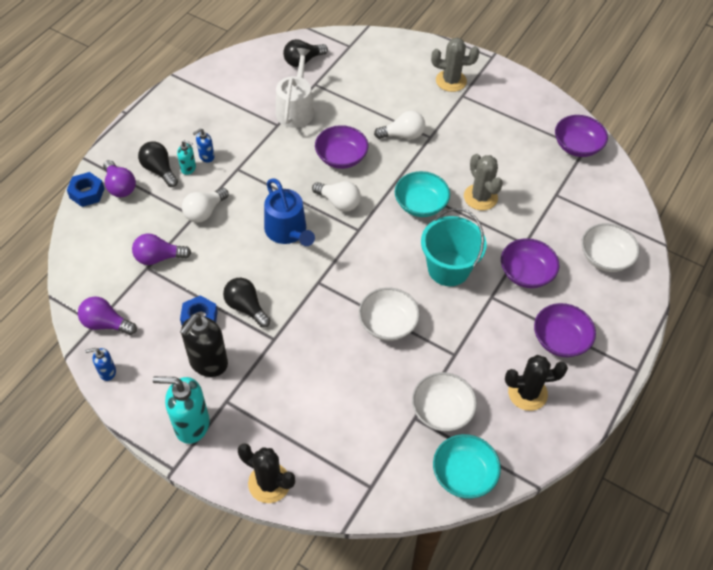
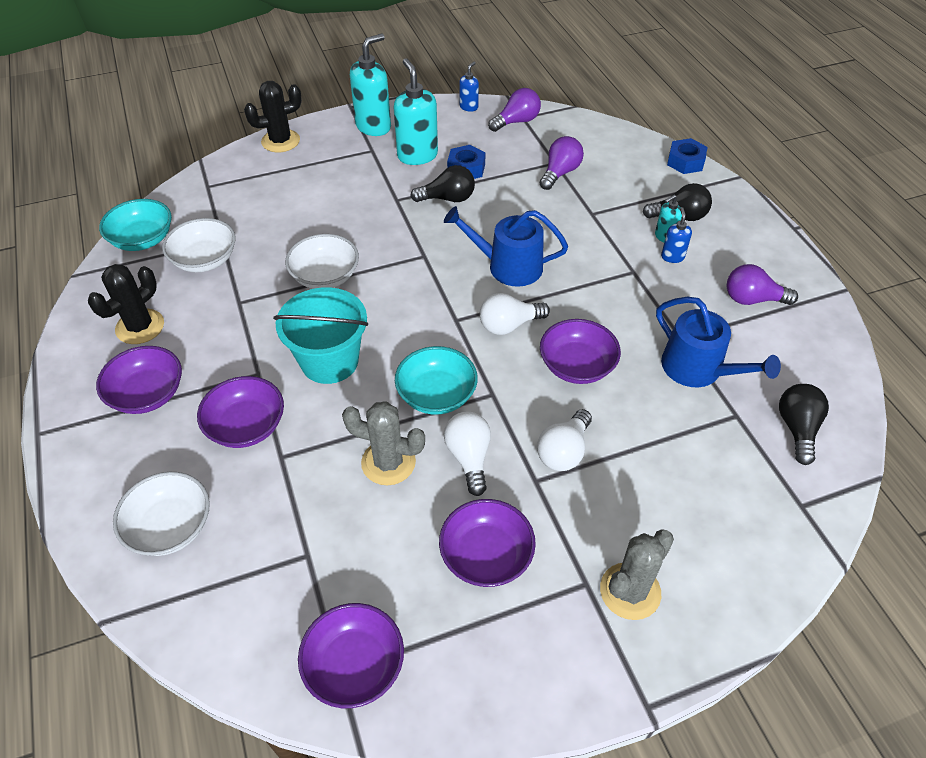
camera: 130 degrees right, 5 degrees down
(120, 186) = (677, 183): purple light bulb -> purple light bulb (752, 299)
(204, 212) = (591, 222): white light bulb -> white light bulb (469, 457)
(208, 363) = (417, 155): black soap dispenser -> turquoise soap dispenser
(295, 109) = (698, 369): white watering can -> blue watering can
(486, 133) = (486, 556): none -> purple bowl

